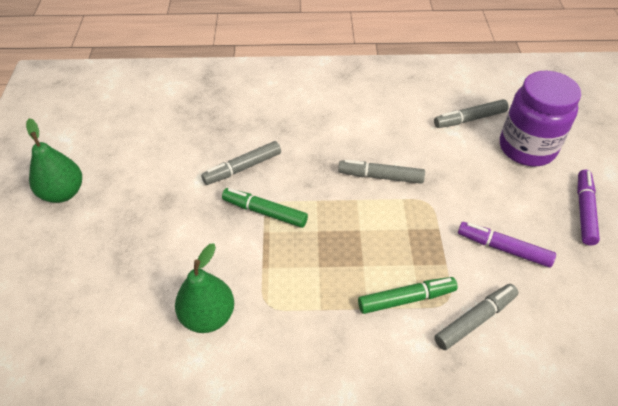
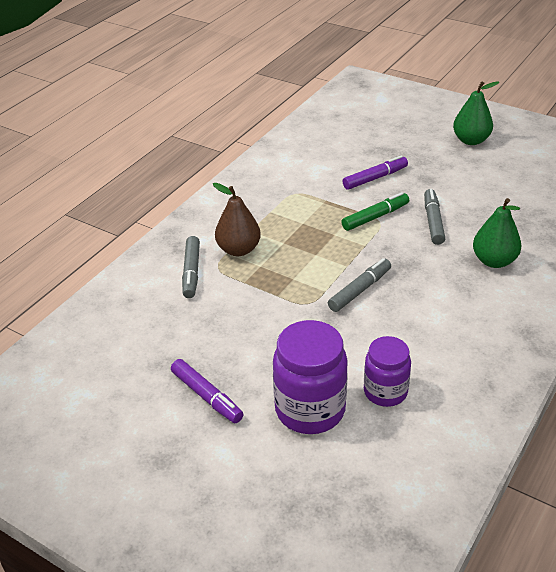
camera: 125 degrees right, 10 degrees down
(208, 316) = (310, 170): green pear -> green pear (494, 261)
(406, 299) = (238, 250): green marker -> brown pear
(469, 119) = (385, 392): grey marker -> purple jar
(503, 248) = (225, 320): purple marker -> purple marker (375, 178)

